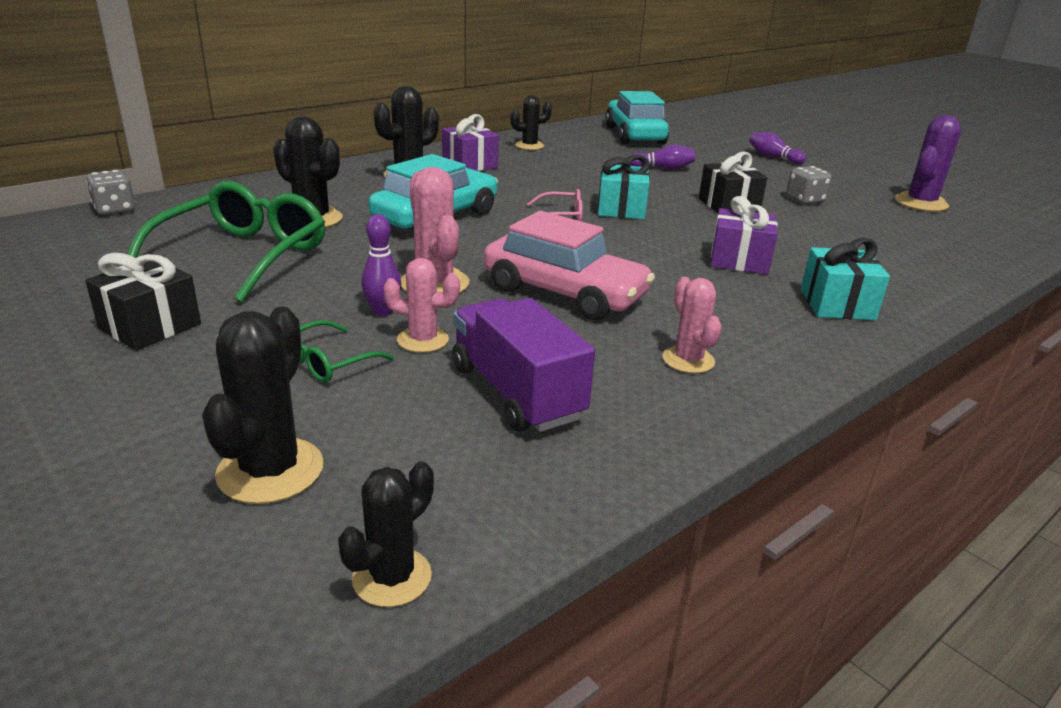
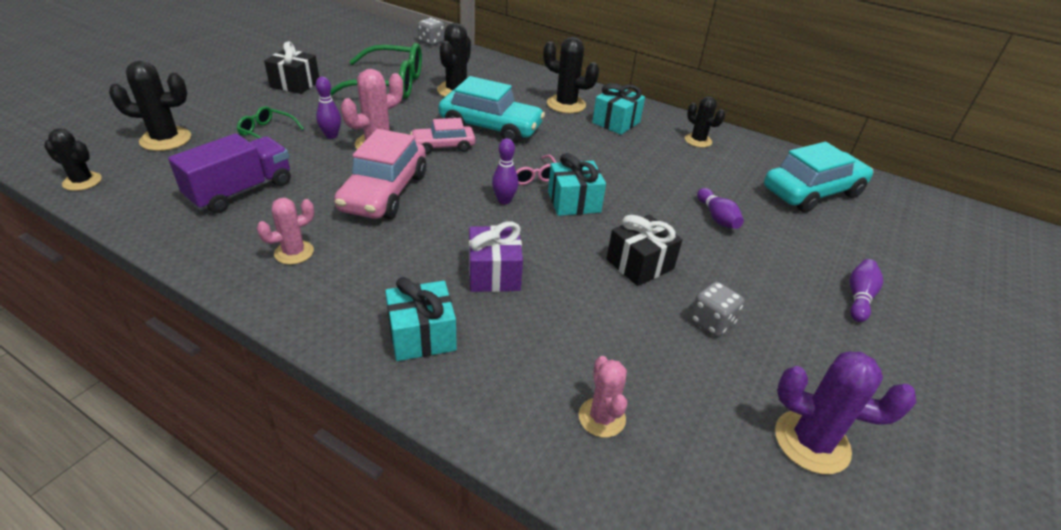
camera: 70 degrees right, 10 degrees up
(422, 340) = (299, 153): pink cactus -> pink cactus (602, 417)
(467, 247) = (443, 146): none -> pink car
(469, 164) = (616, 122): purple gift -> turquoise gift
(607, 236) = (504, 200): none -> purple bowling pin

